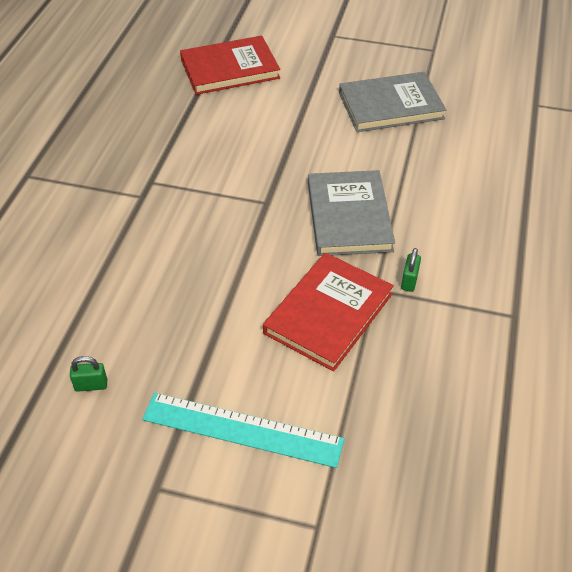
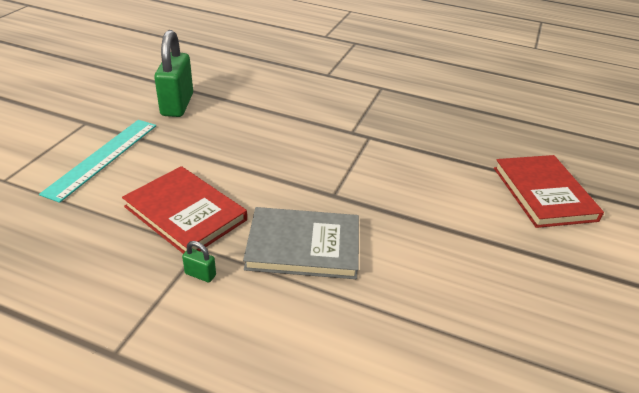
camera: 95 degrees right, 10 degrees down
(91, 385) = (177, 105): green padlock -> green padlock, size x2.45
(390, 105) = (499, 319): grey book -> none

